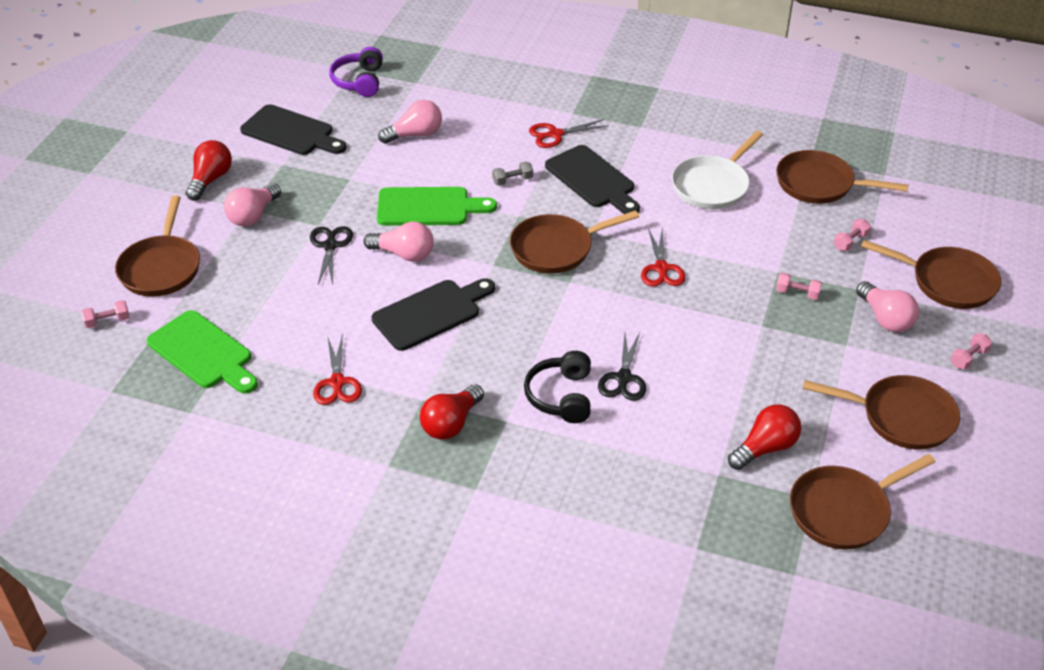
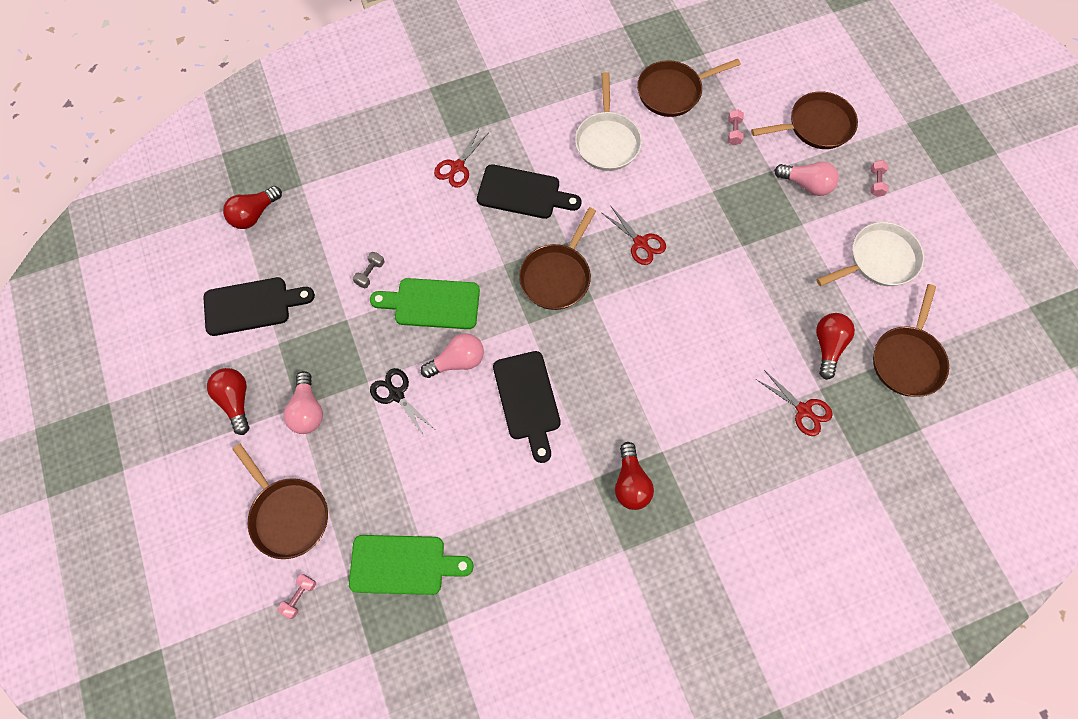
camera: 40 degrees left, 25 degrees up
(337, 383) = (524, 512): red scissors -> red scissors (803, 410)
(359, 81) = (254, 214): purple headphones -> red light bulb
(415, 134) = (353, 239): pink light bulb -> none
(428, 207) = (432, 304): green cutting board -> green cutting board turned 135 degrees counterclockwise
(431, 313) = (528, 400): black cutting board -> black cutting board turned 150 degrees clockwise
(512, 180) = (468, 234): grey dumbbell -> grey dumbbell (370, 273)
(561, 396) = (677, 403): black headphones -> none
(623, 378) = (700, 357): black scissors -> none
(797, 293) = (740, 201): pink dumbbell -> none
(901, 417) = (878, 260): brown pan -> white pan

